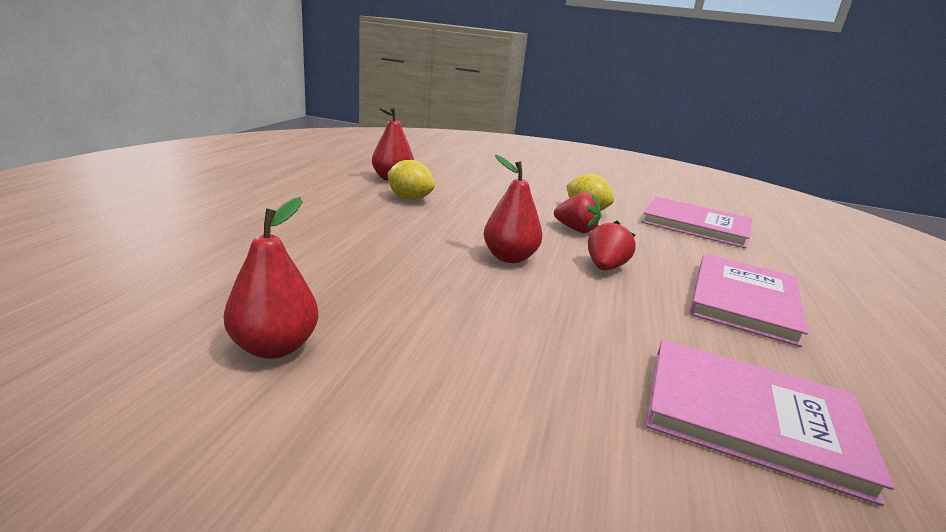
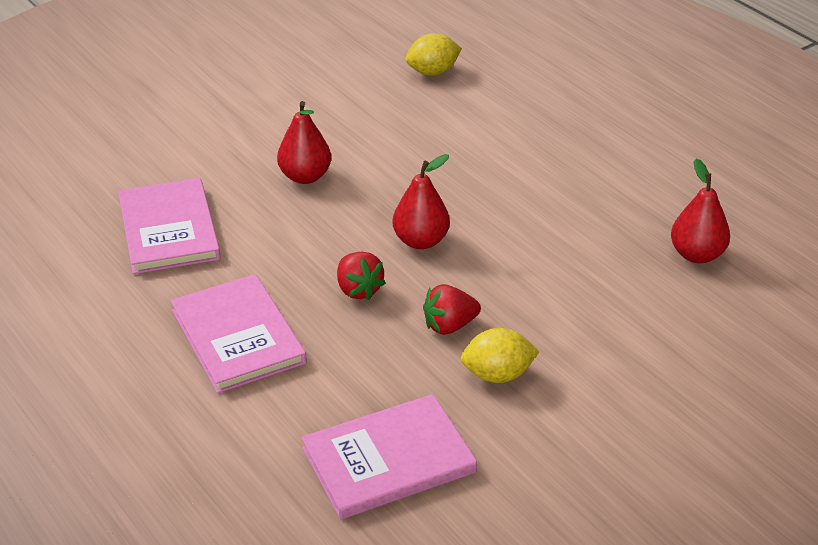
camera: 130 degrees right, 15 degrees up
(274, 347) = (384, 106): red pear -> red pear (305, 176)
(409, 199) = (611, 241): yellow lemon -> yellow lemon (433, 72)
(751, 418) = (169, 229): pink book -> pink book turned 75 degrees counterclockwise

